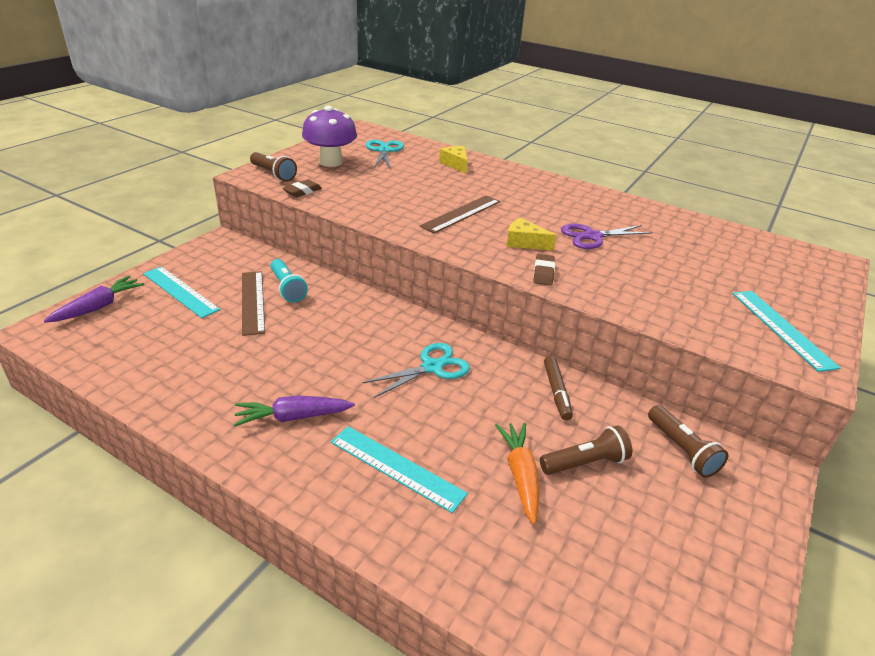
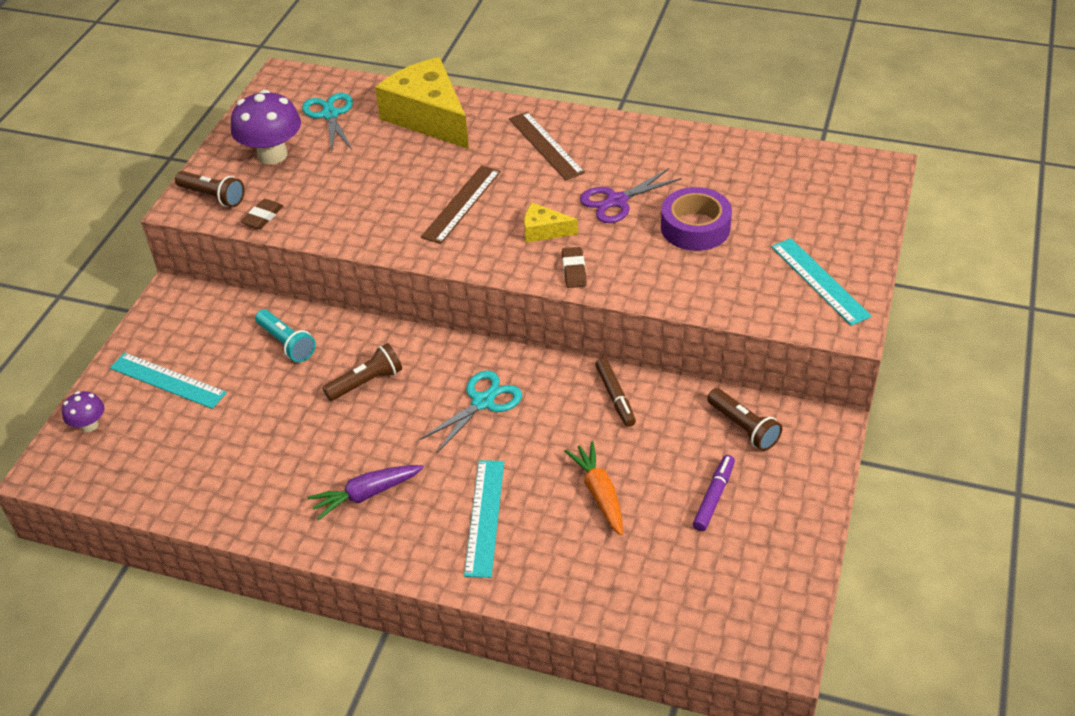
camera: 10 degrees left, 10 degrees up
(98, 307) = (89, 425): purple carrot -> purple mushroom
(253, 301) = (257, 372): brown ruler -> brown ruler (546, 145)
(396, 467) = (484, 517): turquoise ruler -> turquoise ruler turned 75 degrees clockwise
(455, 164) = (428, 117): yellow cheese -> yellow cheese, size x2.21
(585, 463) = (656, 465): brown flashlight -> brown flashlight (366, 382)
(643, 511) = (713, 497): none -> purple marker
(660, 266) = (695, 227): none -> purple tape

